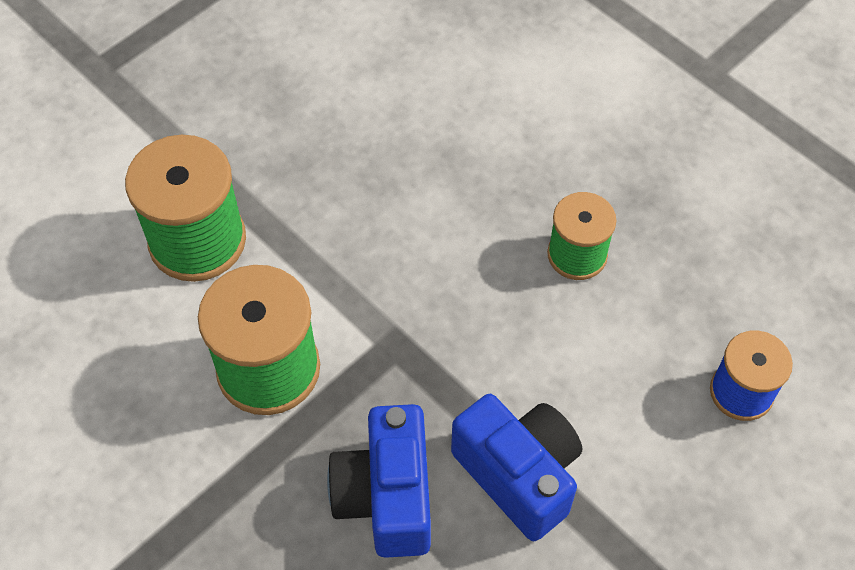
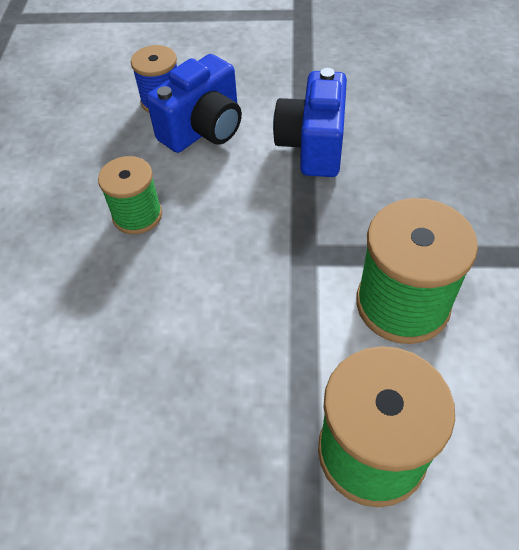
camera: 130 degrees left, 5 degrees down
(387, 496) = (395, 185): blue camera -> blue camera (203, 129)

